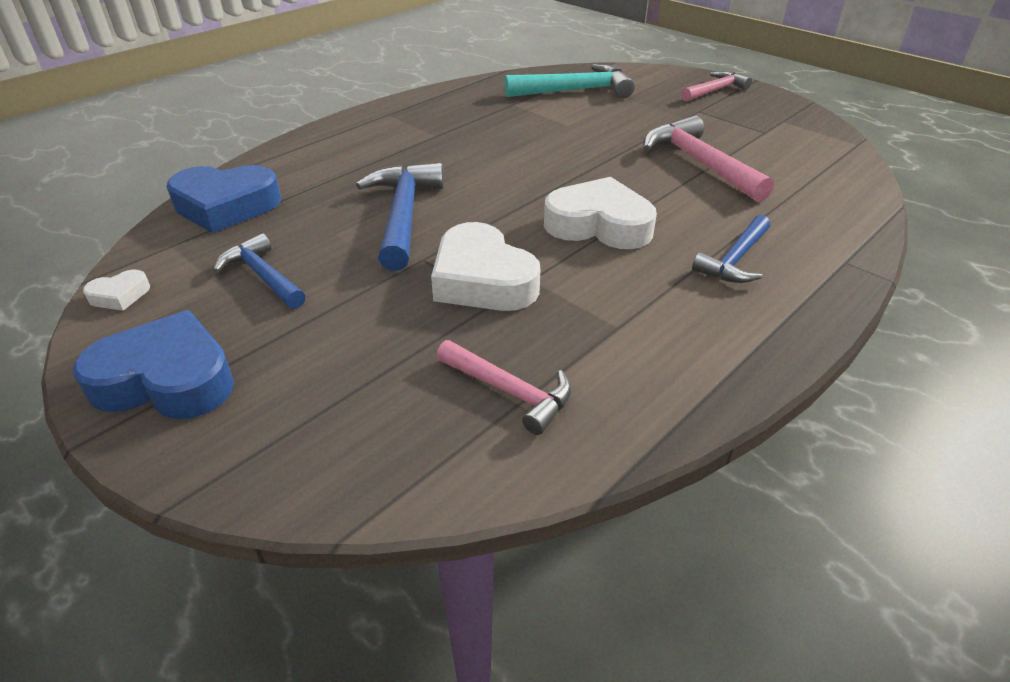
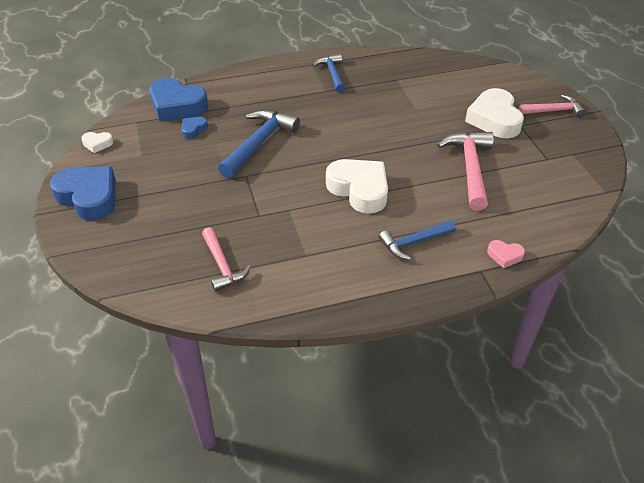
camera: 30 degrees right, 5 degrees up
(263, 276) = (164, 157): blue hammer -> blue hammer (332, 74)
(282, 227) = (193, 129): none -> blue heart
(482, 280) = (264, 200): white heart -> white heart (494, 119)
(575, 91) = (450, 80): turquoise hammer -> none
(848, 236) = (504, 256): none -> pink heart

